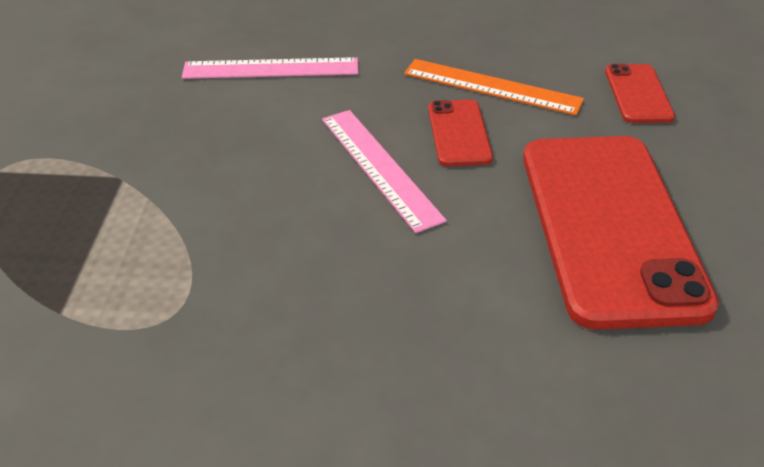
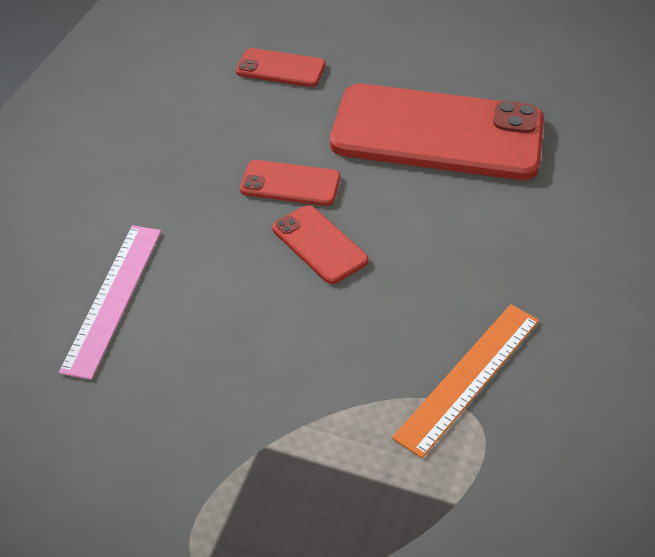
camera: 75 degrees left, 5 degrees up
(379, 167) = (319, 244): pink ruler -> red phone
(492, 87) = (229, 146): orange ruler -> orange ruler (469, 377)

